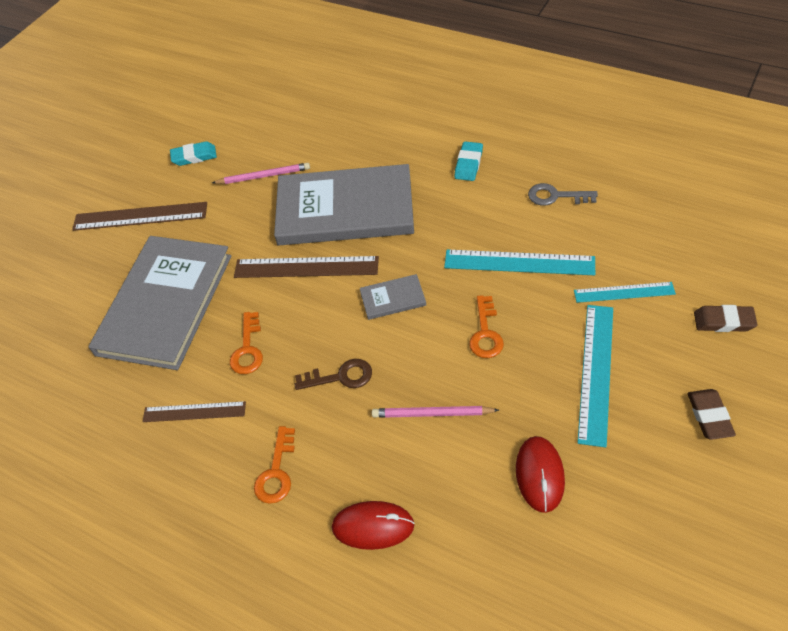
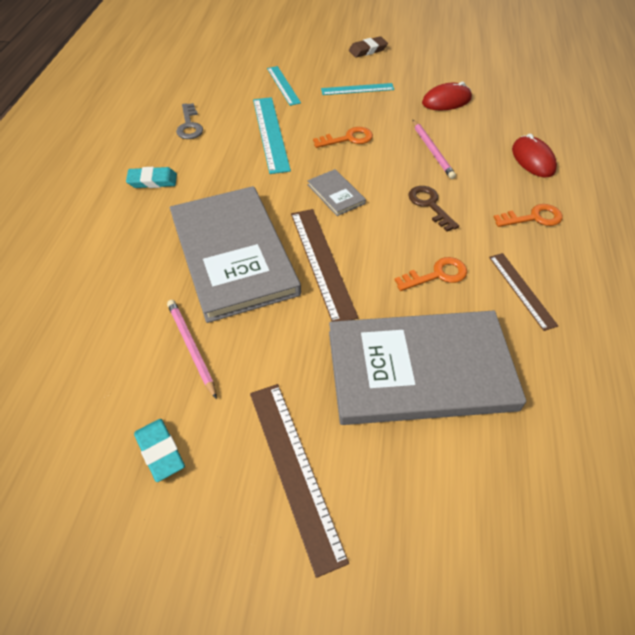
camera: 115 degrees left, 0 degrees up
(596, 372) = (357, 89): turquoise ruler -> turquoise ruler, size x0.63
(723, 321) = (293, 49): brown eraser -> none

